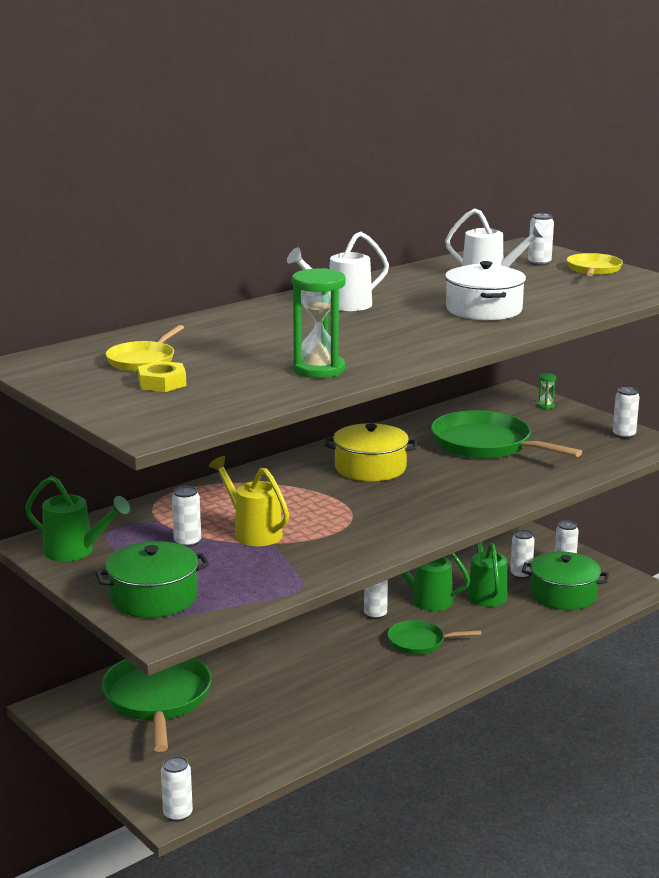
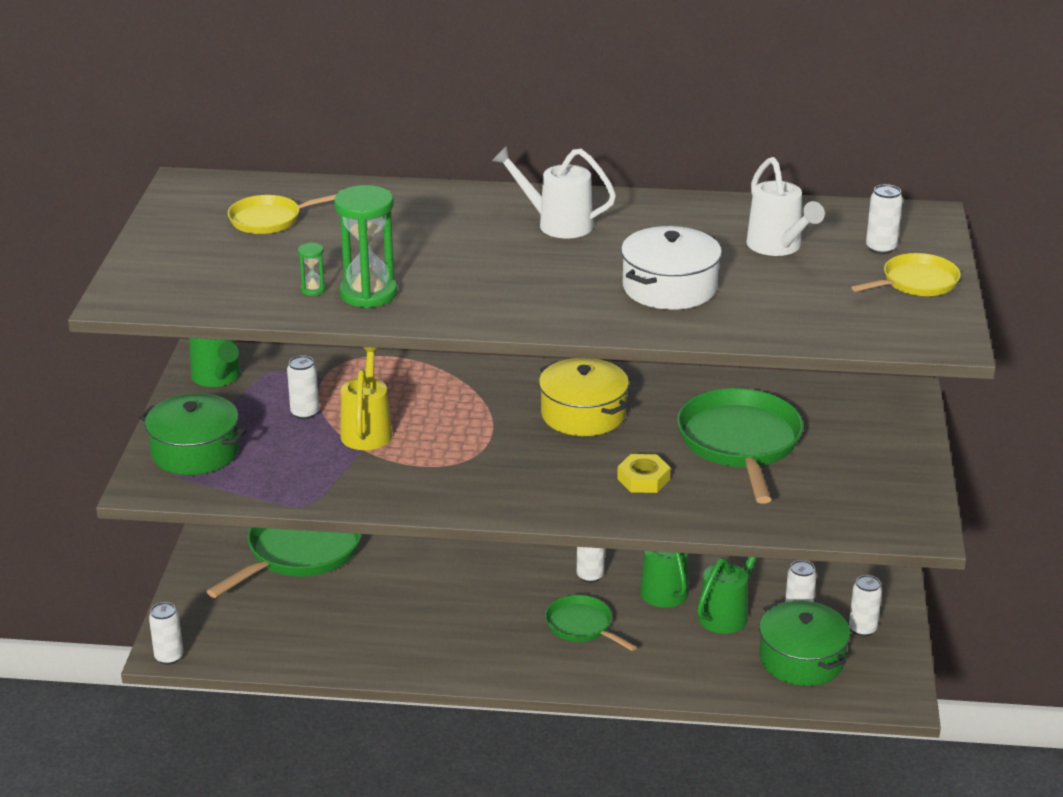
camera: 45 degrees right, 10 degrees up
(162, 383) = (231, 252): yellow nut -> yellow nut (643, 479)
(545, 406) = (898, 427): green hourglass -> green hourglass (313, 290)
(624, 435) = (907, 504): white can -> none

